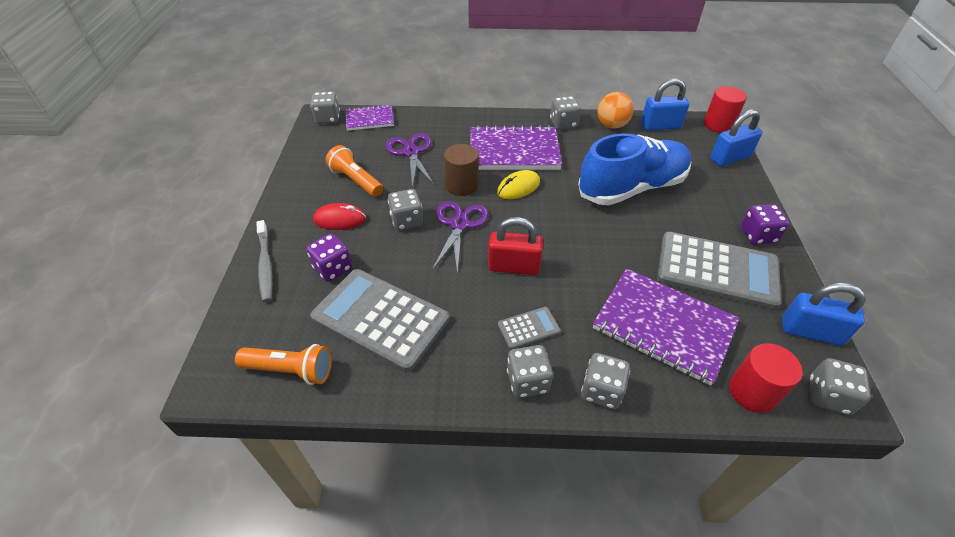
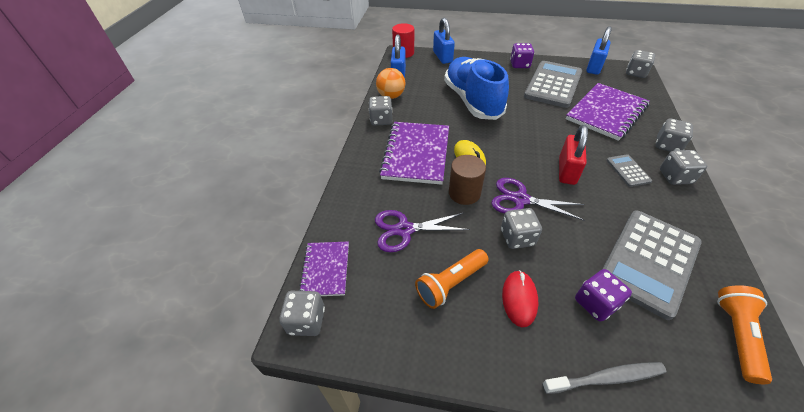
camera: 80 degrees left, 0 degrees up
(752, 392) = (643, 93): red cylinder -> none

